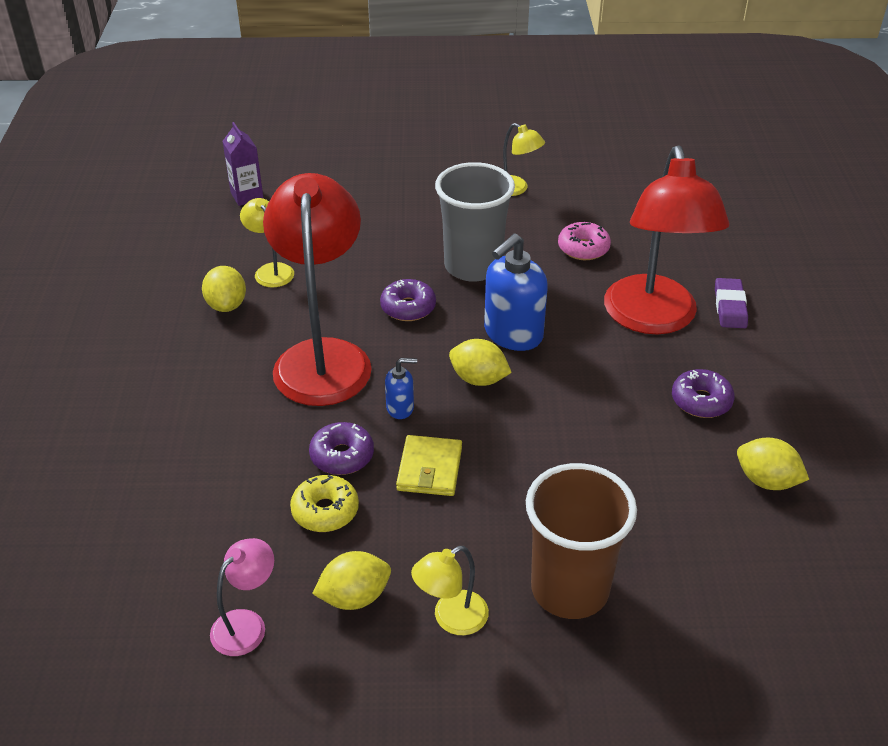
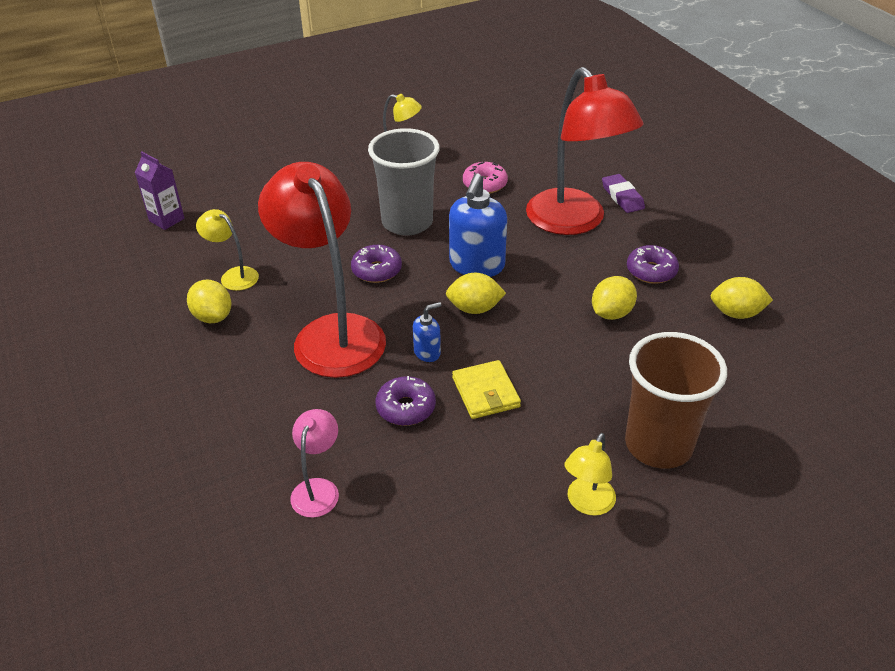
camera: 25 degrees left, 0 degrees up
(247, 624) = (423, 578): pink lamp -> pink lamp (318, 489)
(325, 511) = (423, 458): yellow donut -> none
(354, 597) = (498, 518): yellow lemon -> yellow lemon (611, 313)

